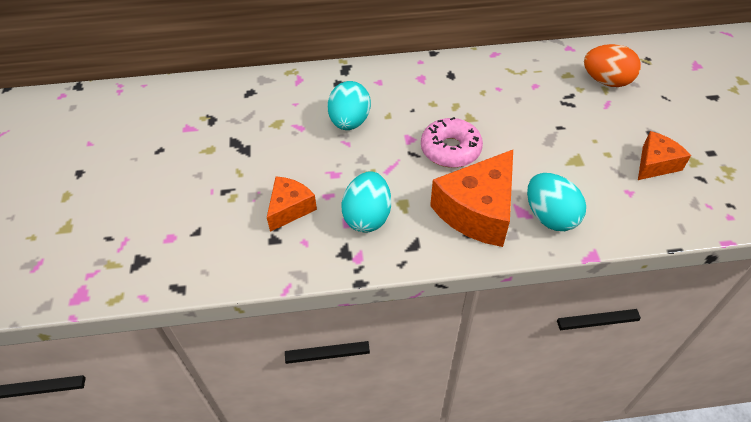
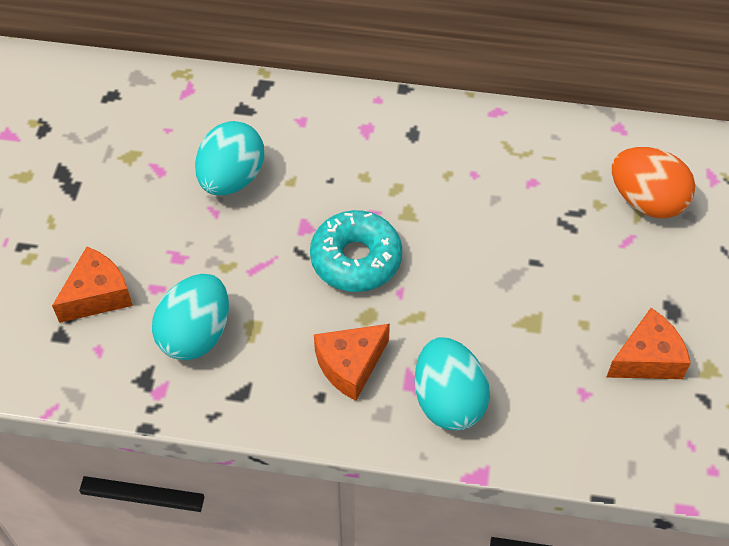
camera: 15 degrees right, 5 degrees up
(450, 149) = (356, 259): pink donut -> turquoise donut
(477, 211) = (350, 365): orange cheese -> orange cheese, size x0.57

